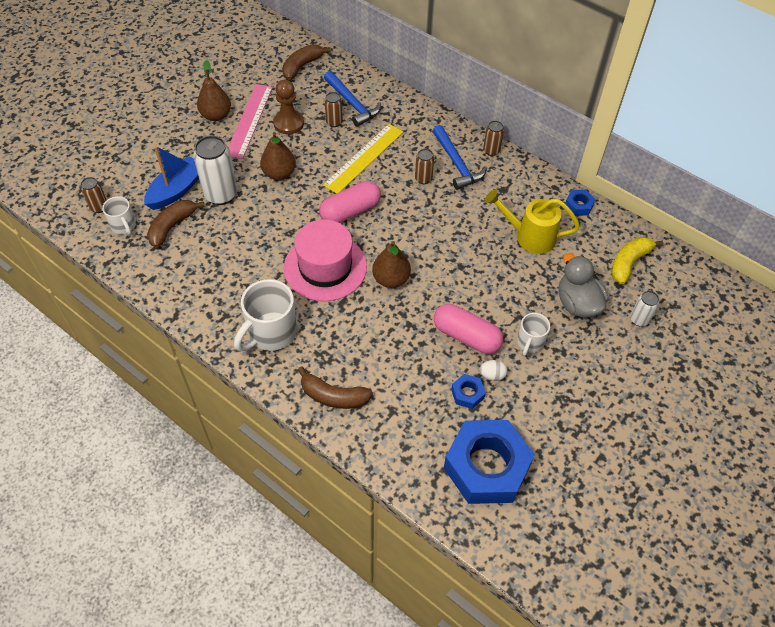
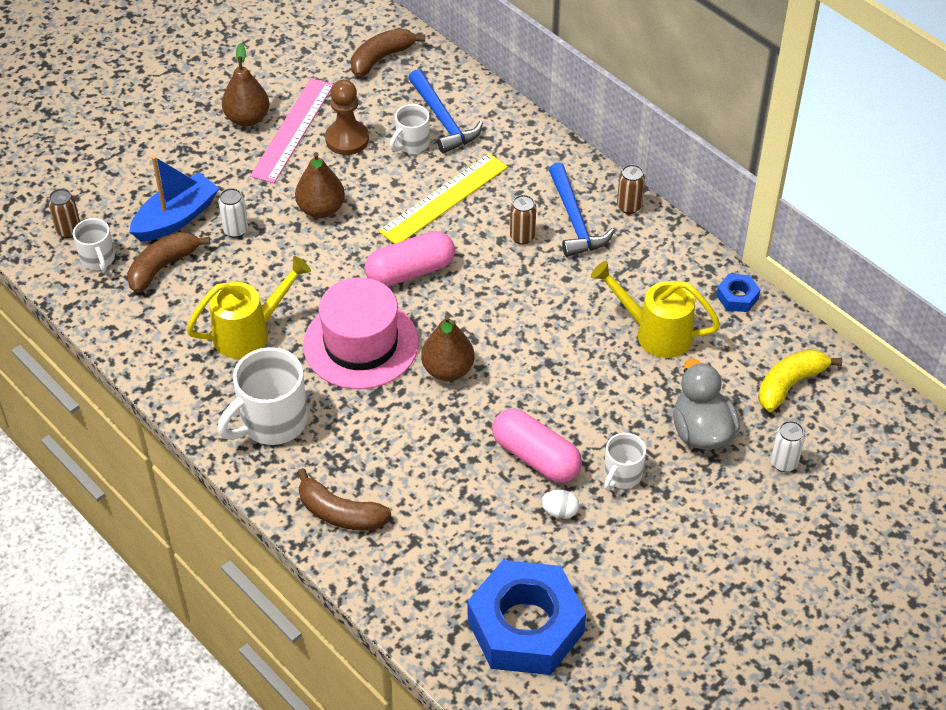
camera: 10 degrees right, 5 degrees down
(221, 195) = (236, 230): white can -> white can, size x0.53
(243, 268) = (249, 333): none -> yellow watering can
(334, 122) = (411, 144): brown can -> white mug
(467, 393) = (520, 531): blue nut -> none

